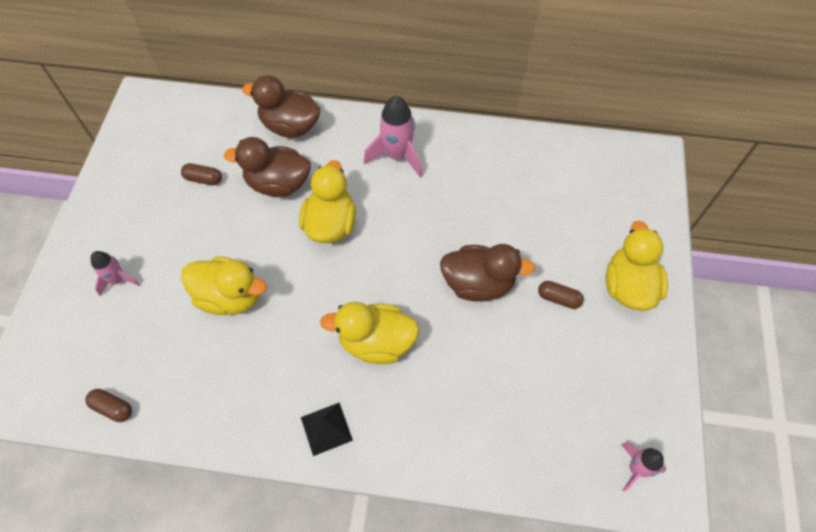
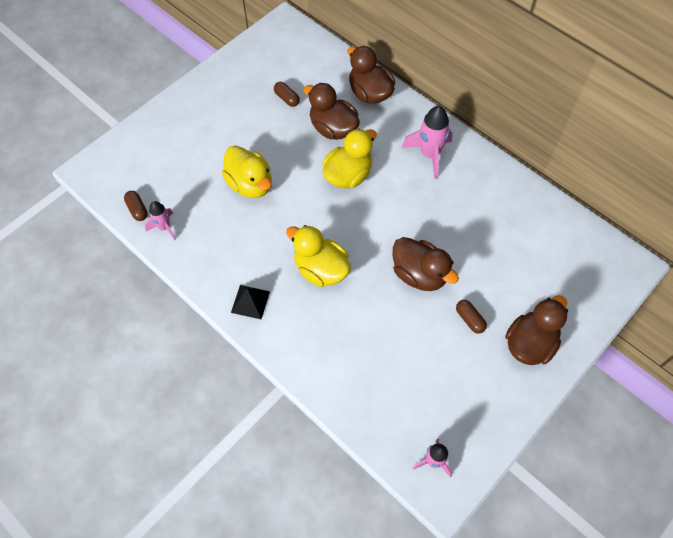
camera: 35 degrees right, 0 degrees up
(118, 280) = (191, 134): pink rocket -> pink rocket (164, 227)
(628, 286) = (529, 343): yellow duck -> brown duck

